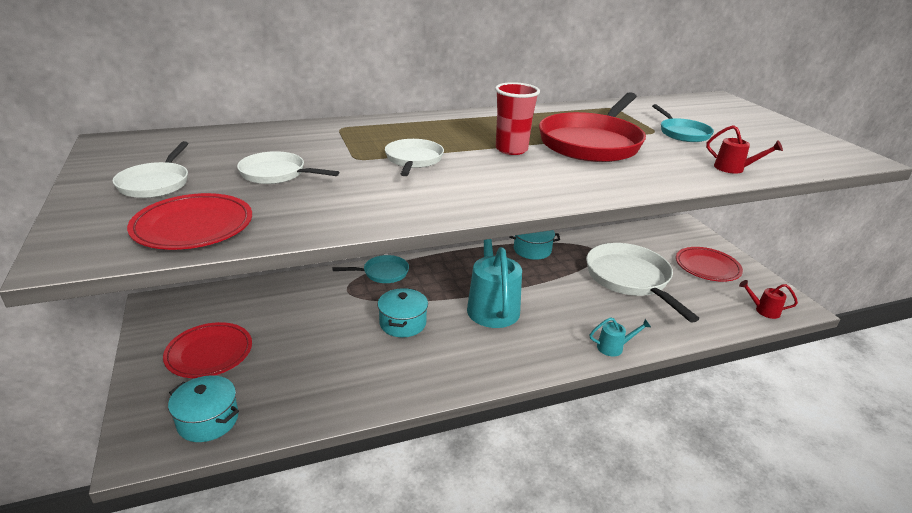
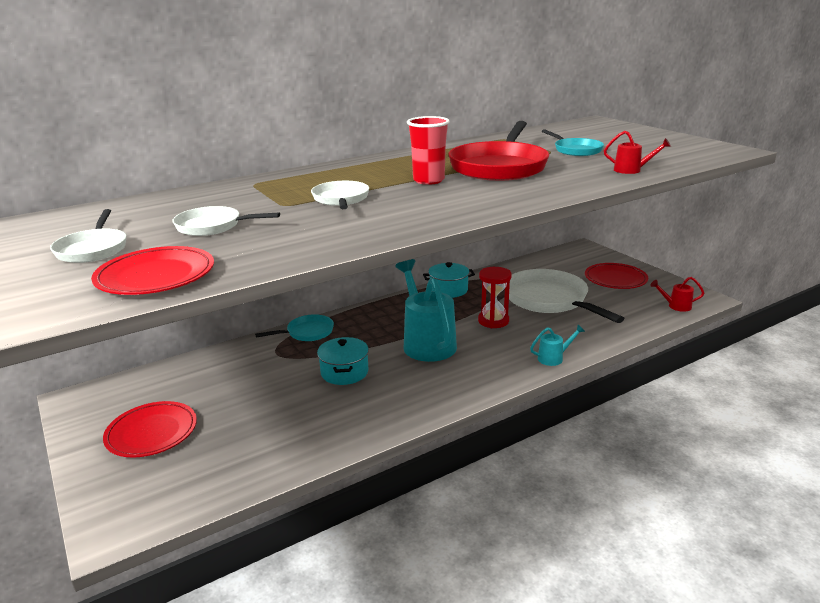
camera: 10 degrees left, 5 degrees down
(208, 420) = (175, 491): turquoise pot -> none
(565, 293) = (493, 321): none -> red hourglass

